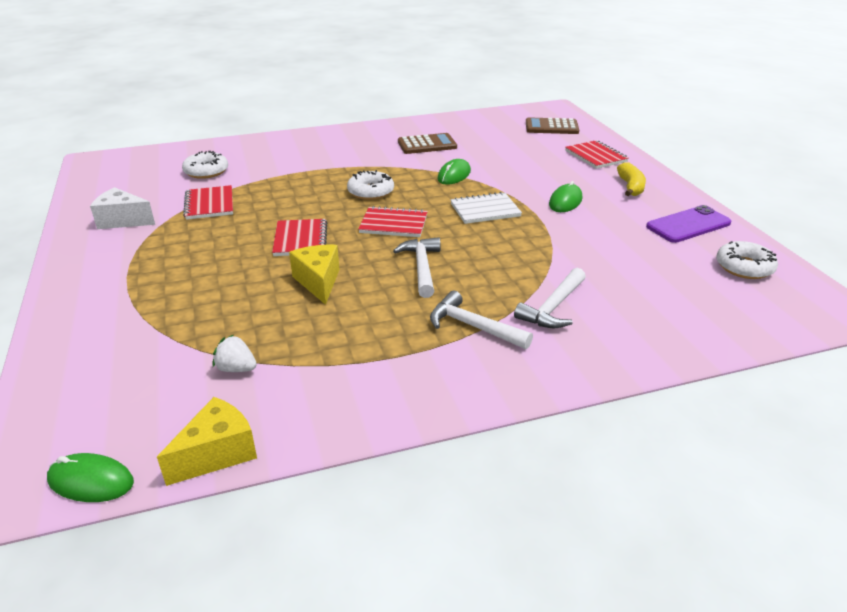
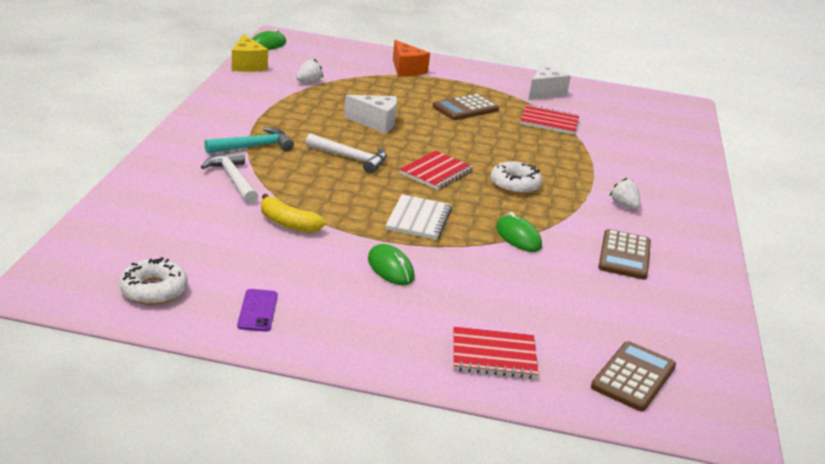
camera: 115 degrees right, 5 degrees down
(115, 315) = (406, 70): none -> orange cheese
(206, 171) = (626, 135): white donut -> none
(218, 248) = (465, 108): none -> brown calculator
(300, 239) = (448, 134): red notebook -> none
(318, 282) = (376, 123): yellow cheese -> white cheese
(351, 154) = (624, 205): none -> white strawberry
(473, 326) = (253, 147): white hammer -> turquoise hammer
(630, 187) = (381, 328): yellow banana -> yellow banana (288, 224)
(688, 225) = (257, 310): purple phone -> purple phone, size x0.62

